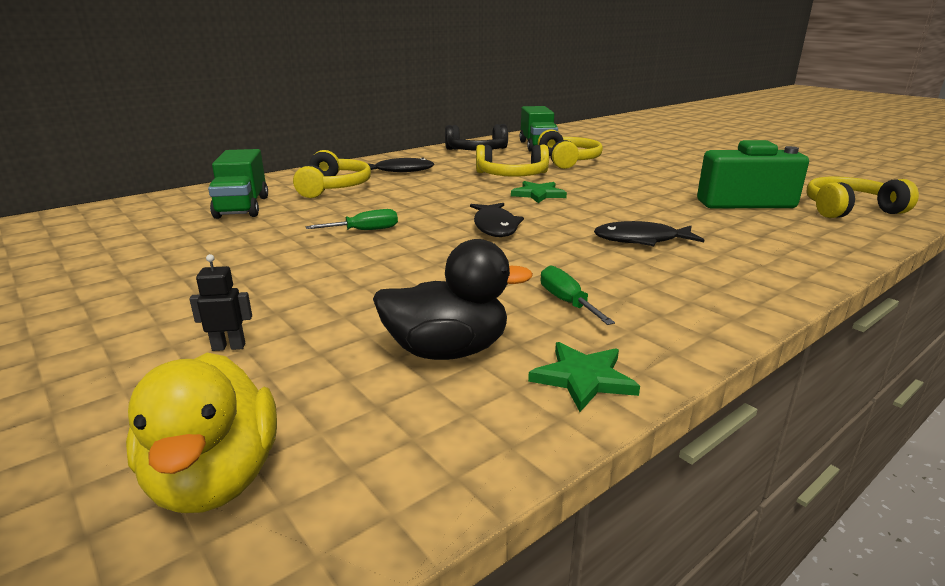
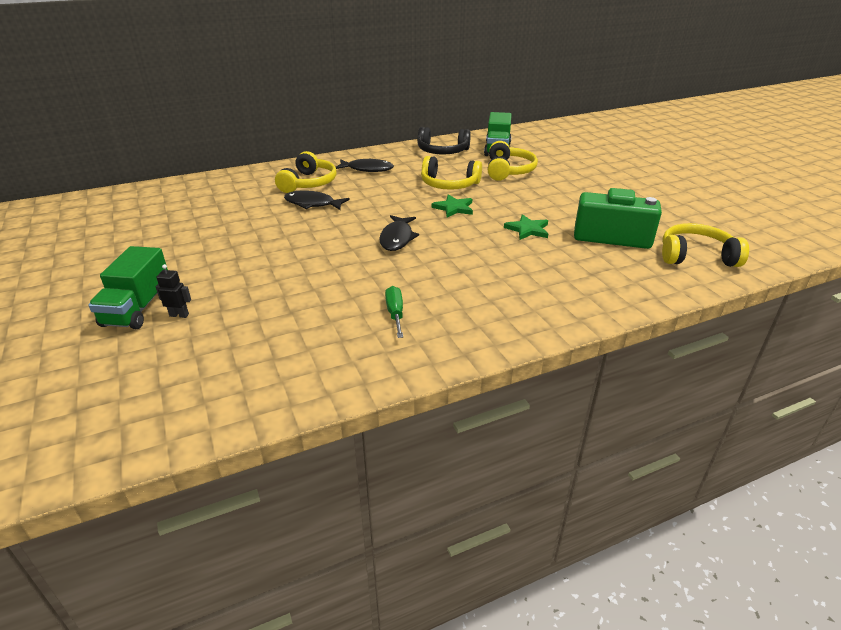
camera: 15 degrees right, 10 degrees up
(215, 478) = (139, 394): yellow duck -> none
(242, 207) = (237, 197): green truck -> green truck (138, 308)
(365, 230) = (306, 230): green screwdriver -> none
(447, 351) = (296, 338): black duck -> none
(583, 378) = (360, 371): green star -> green star (527, 229)
(641, 240) = (493, 266): black fish -> black fish (312, 204)

